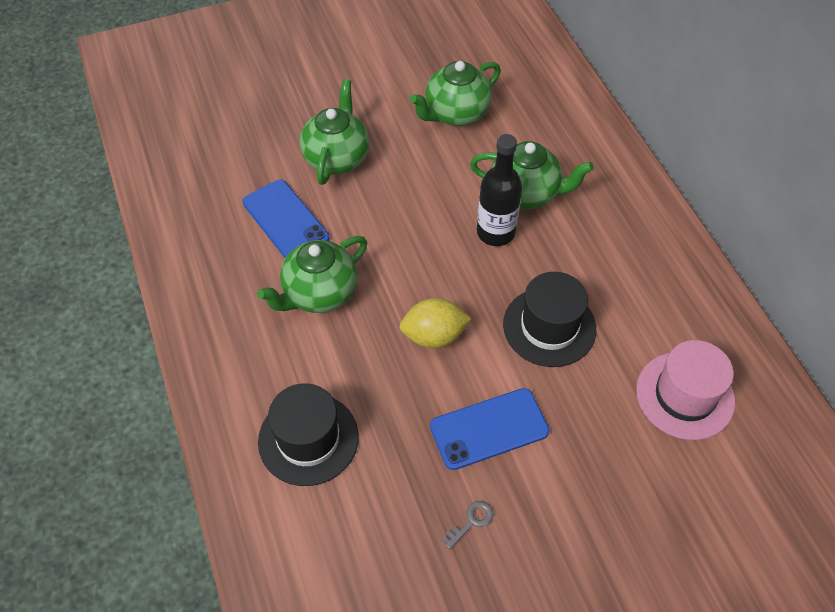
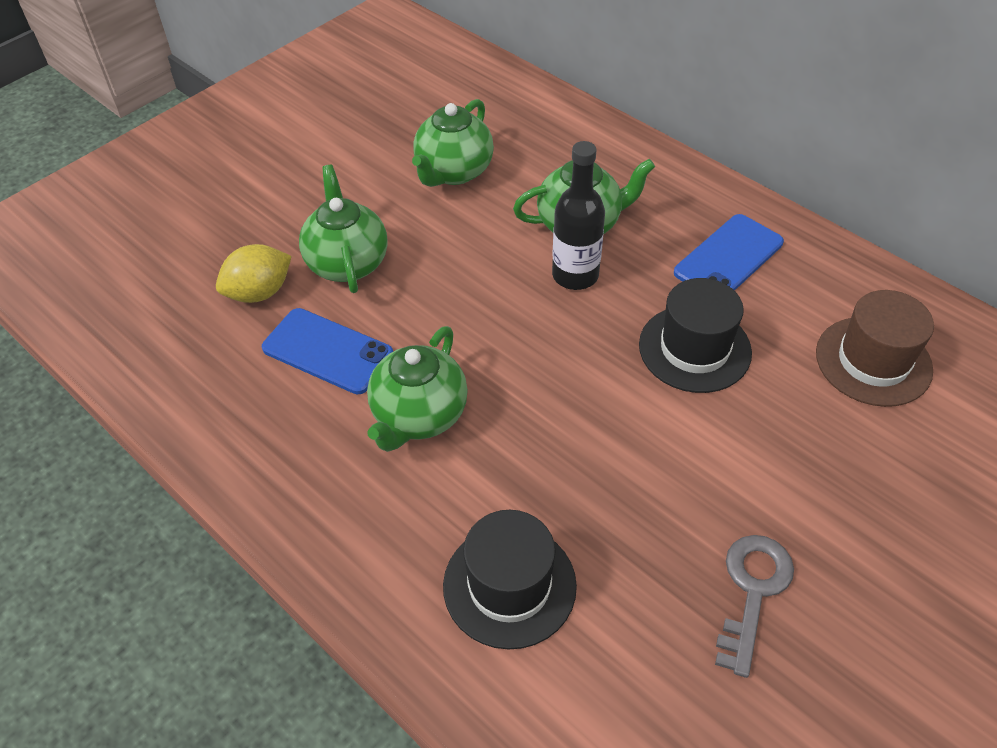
camera: 25 degrees left, 5 degrees down
(434, 336) = (579, 408): yellow lemon -> yellow lemon (259, 292)
(471, 521) = (752, 591): grey key -> grey key, size x1.97
(489, 429) = (704, 482): blue phone -> blue phone (728, 258)
(685, 395) = (873, 361): pink hat -> brown hat

